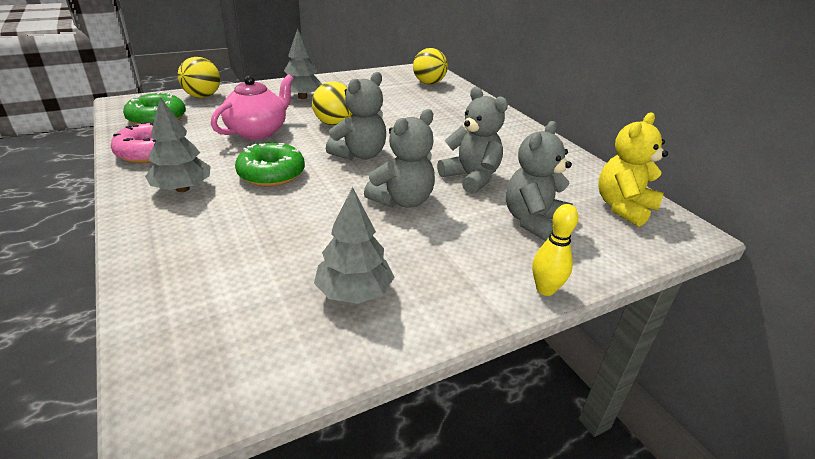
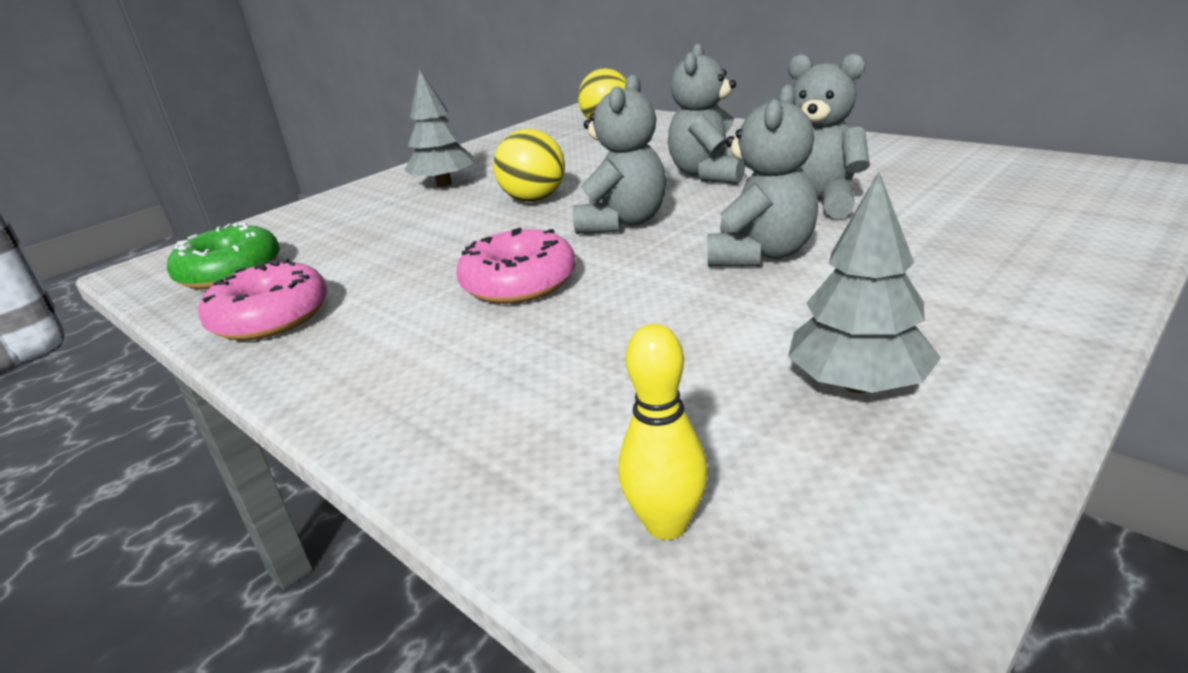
camera: 15 degrees left, 5 degrees down
(182, 189) = (394, 346): grey tree -> none
(203, 96) = (277, 224): yellow ball -> none
(258, 131) = (427, 240): pink teapot -> none
(271, 174) = (519, 283): green donut -> pink donut
(533, 221) = (965, 222): grey teddy bear -> grey teddy bear (709, 174)
(545, 289) = (1098, 288): yellow bowling pin -> yellow bowling pin (666, 524)
(623, 207) = (1045, 176): yellow teddy bear -> none

